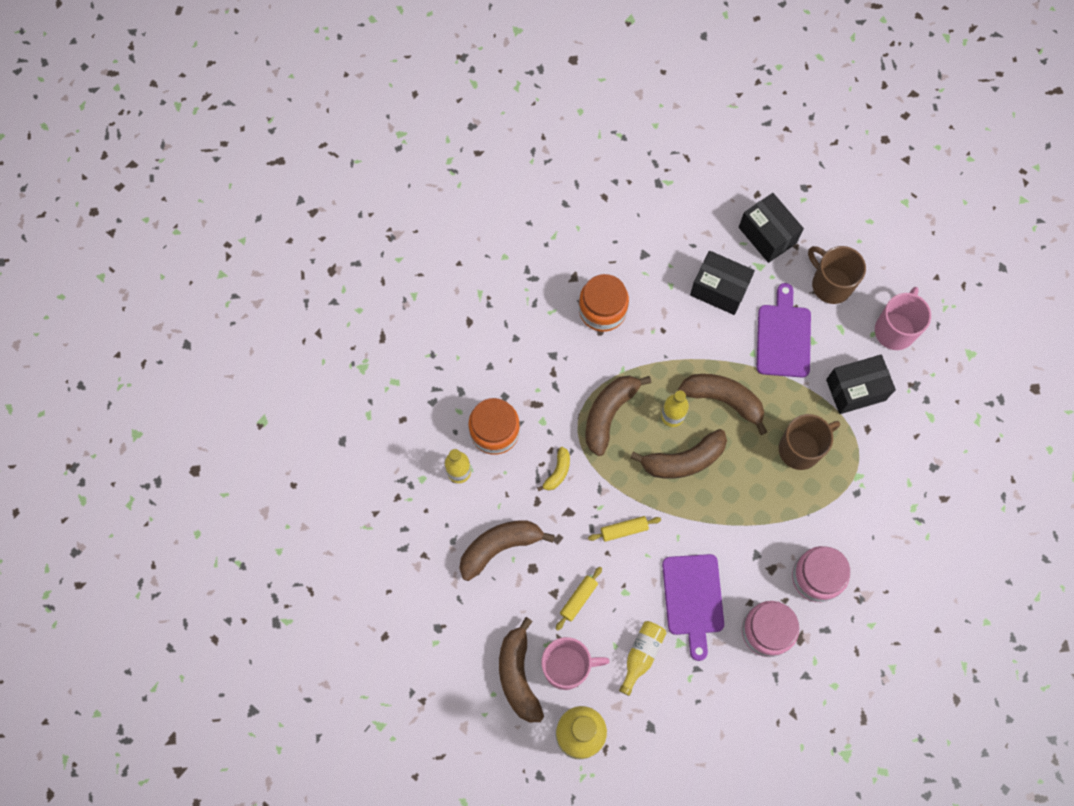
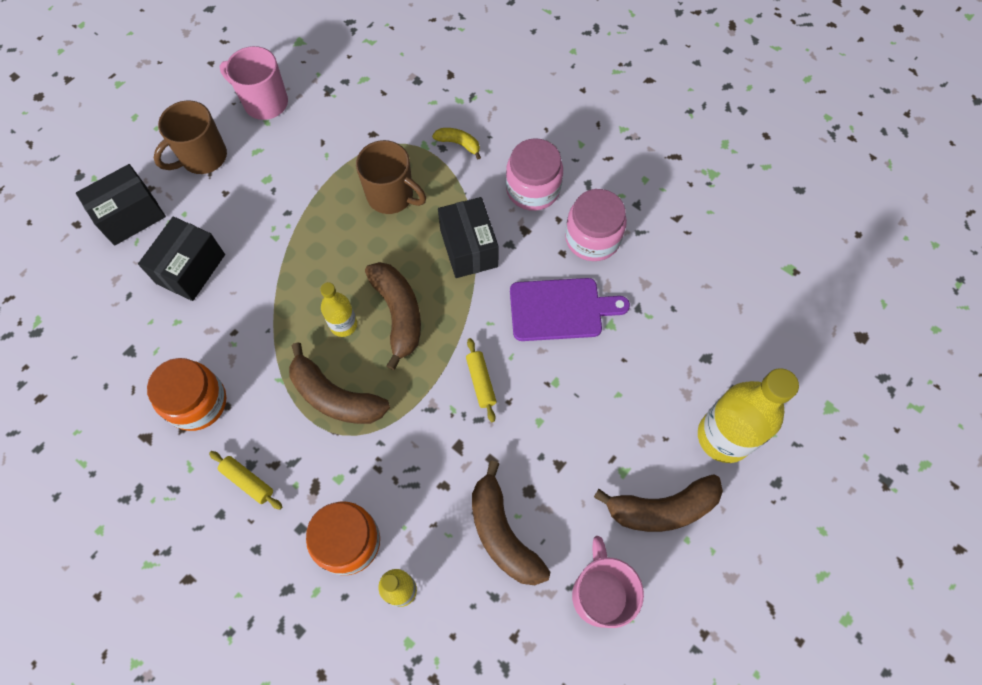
camera: 90 degrees left, 5 degrees down
(557, 472) = (406, 459): yellow banana -> yellow banana (458, 144)
(567, 667) = (647, 450): pink mug -> pink mug (600, 594)
(578, 599) = (565, 435): yellow rolling pin -> yellow rolling pin (247, 481)
(641, 655) = (627, 366): yellow bottle -> none
(723, 400) = (328, 269): brown banana -> none
(783, 337) = (259, 206): purple cutting board -> none
(800, 449) = (391, 196): brown mug -> brown mug turned 150 degrees clockwise
(855, 390) = (328, 141): black box -> black box (468, 248)

